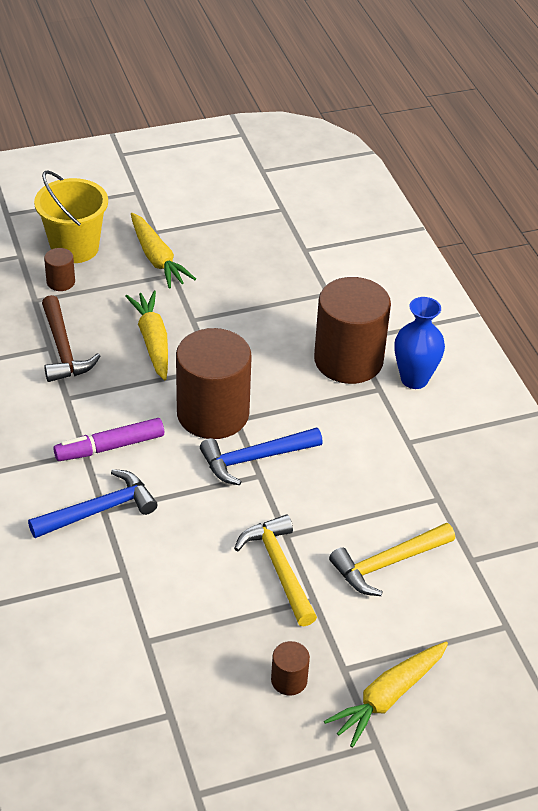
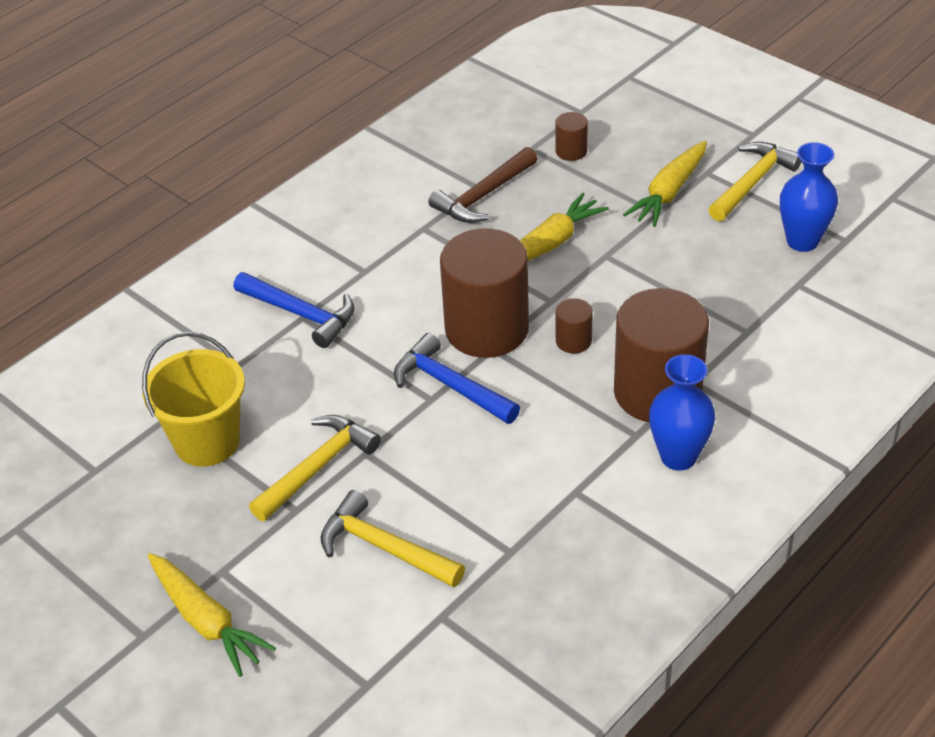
camera: 65 degrees right, 0 degrees up
(74, 248) = (627, 136): yellow bucket -> yellow bucket (207, 441)
(110, 447) = (384, 284): purple marker -> none
(186, 217) = (752, 182): none -> yellow hammer
(266, 227) = (802, 241): none -> blue vase
(289, 680) = (182, 535): brown cylinder -> brown cylinder (573, 341)
(388, 697) = (206, 621): yellow carrot -> yellow carrot turned 150 degrees counterclockwise

